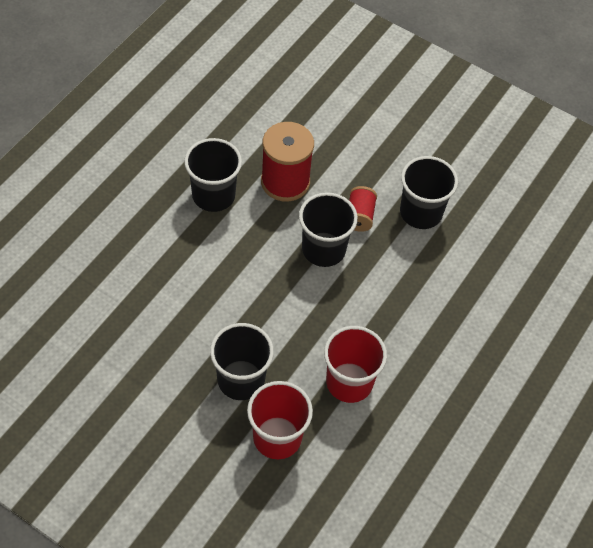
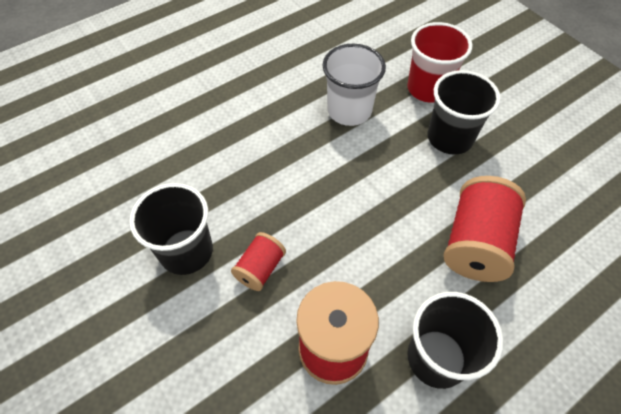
camera: 155 degrees left, 0 degrees up
(199, 282) = (475, 243): none -> red spool
(323, 249) = (321, 240): black cup -> none
(349, 382) = (349, 110): red cup -> white cup

